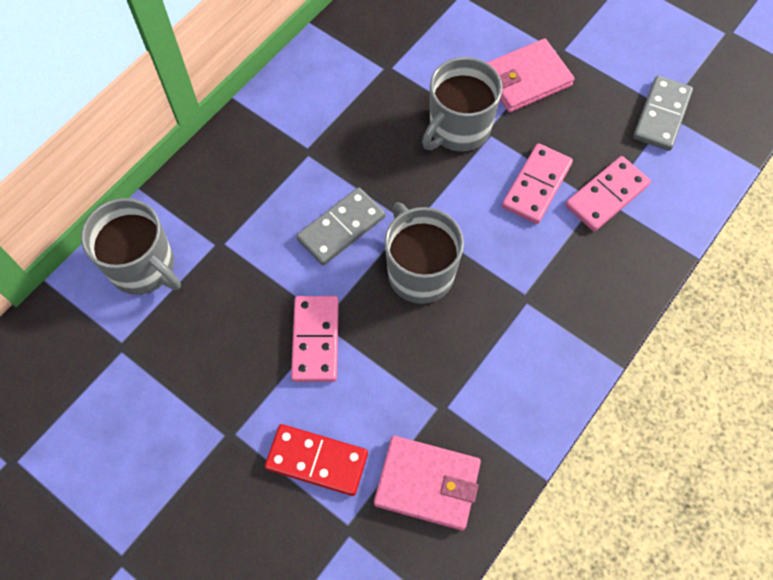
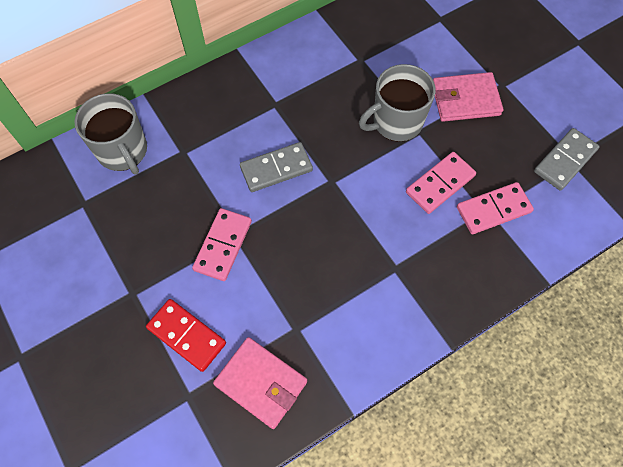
camera: 20 degrees right, 0 degrees up
(420, 272) = (321, 221): grey mug -> none

